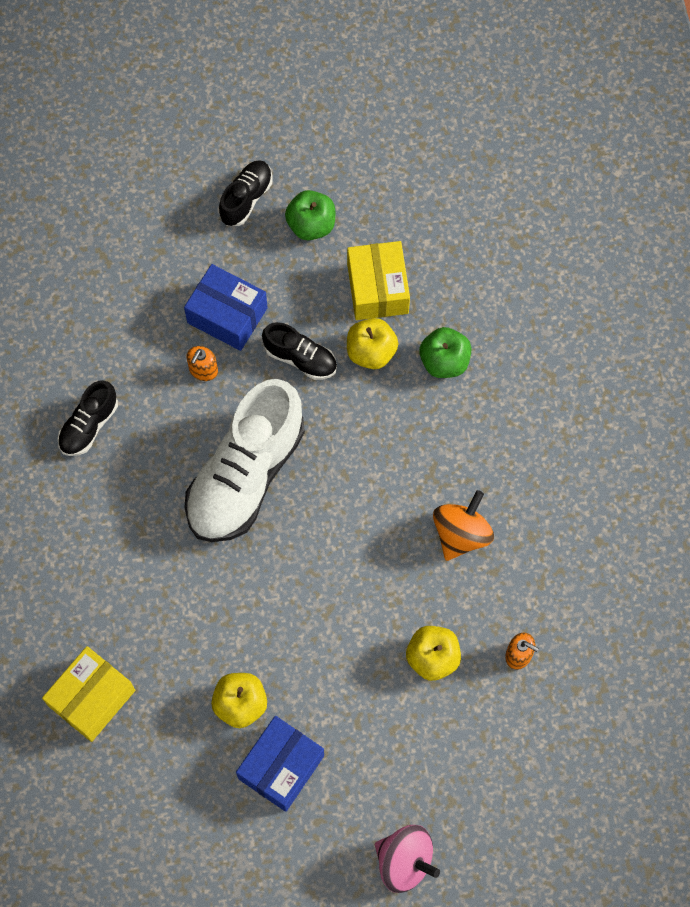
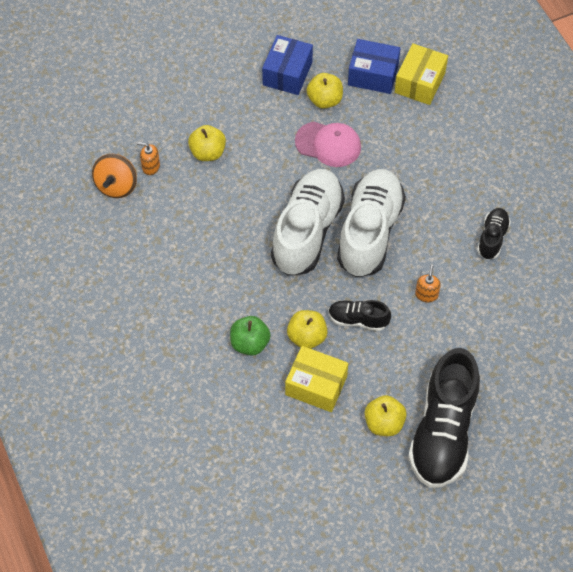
camera: 165 degrees right, 10 degrees down
(227, 315) = (423, 337): blue box -> blue box (373, 75)
(246, 198) = (443, 432): black shoe -> black shoe, size x2.07
(258, 626) = (328, 144): none -> pink cap
(311, 225) = (384, 423): green apple -> yellow apple
(328, 497) = (307, 231): none -> white shoe
(377, 289) = (316, 385): yellow box -> yellow box turned 45 degrees counterclockwise
(405, 861) = (196, 44): pink spinning top -> none
(461, 534) = (207, 230): orange spinning top -> orange spinning top (116, 186)

